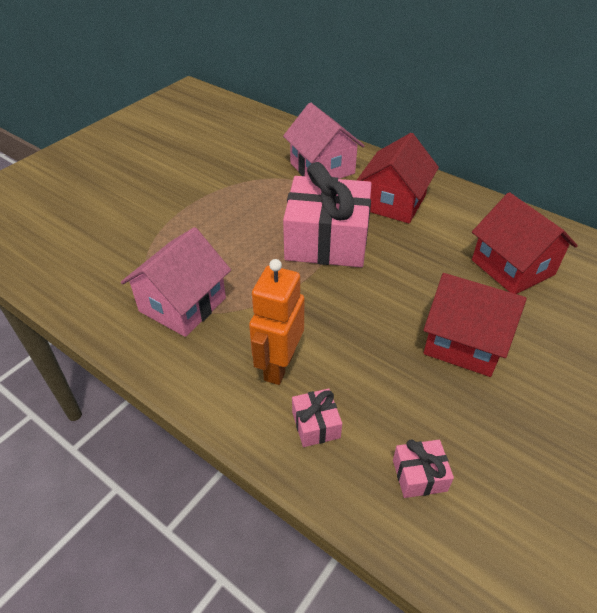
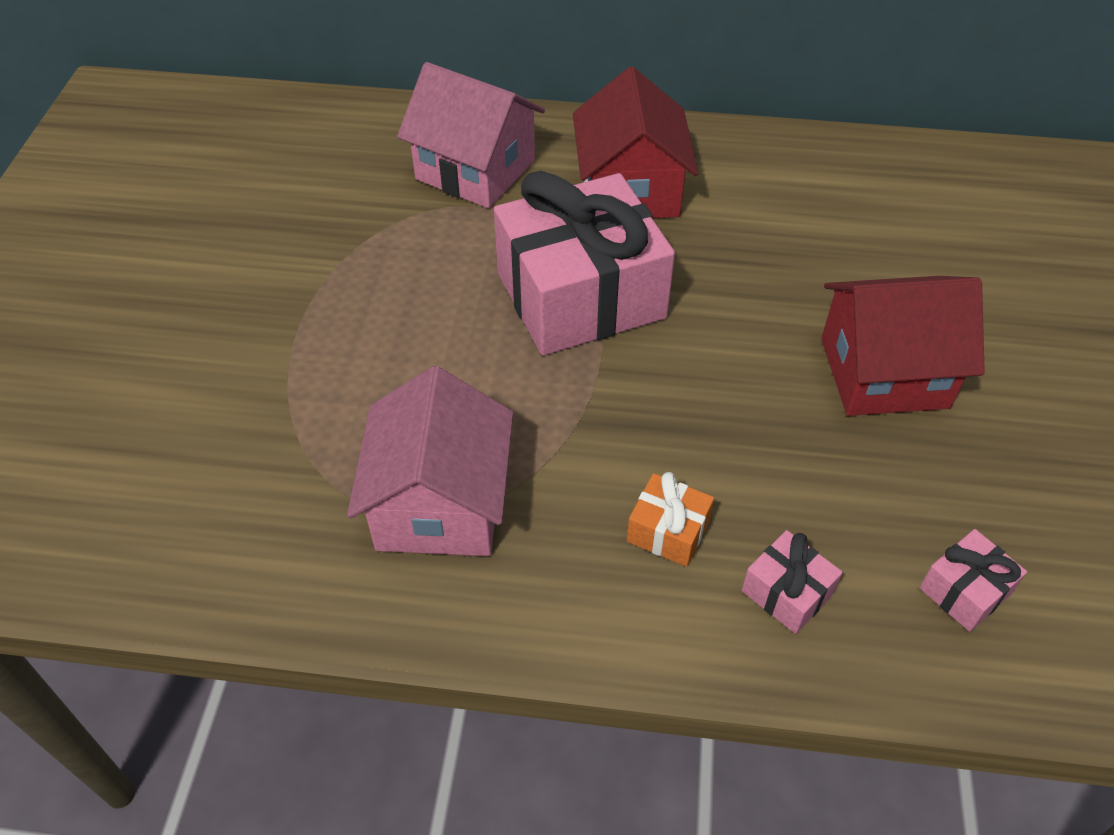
camera: 30 degrees left, 5 degrees up
(279, 366) = (668, 531): orange robot -> orange gift
(512, 267) = (865, 231): red house -> none

